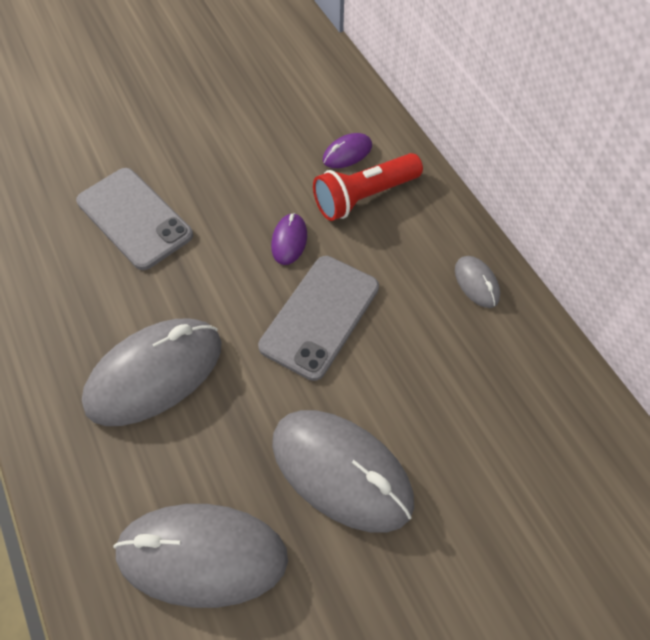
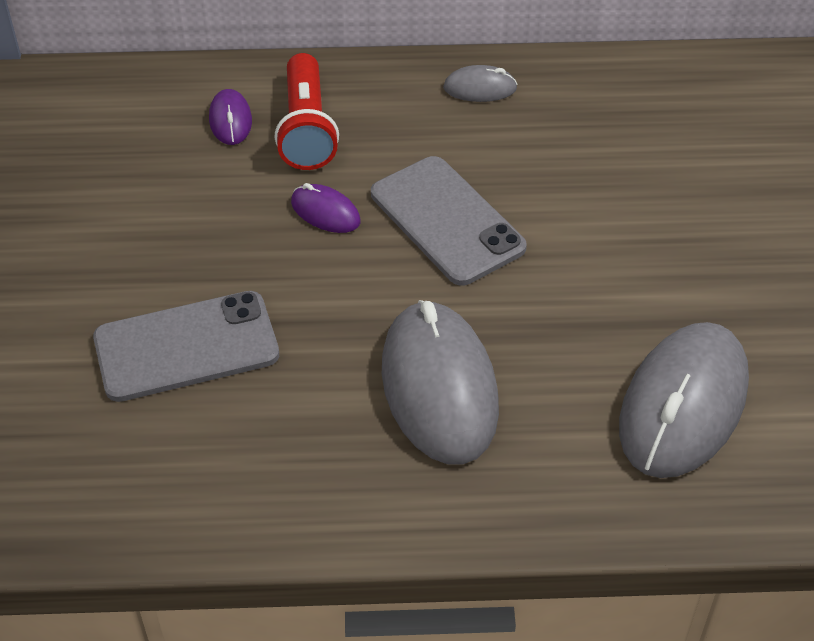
camera: 65 degrees left, 10 degrees down
(341, 471) = (641, 266): grey mouse -> none

